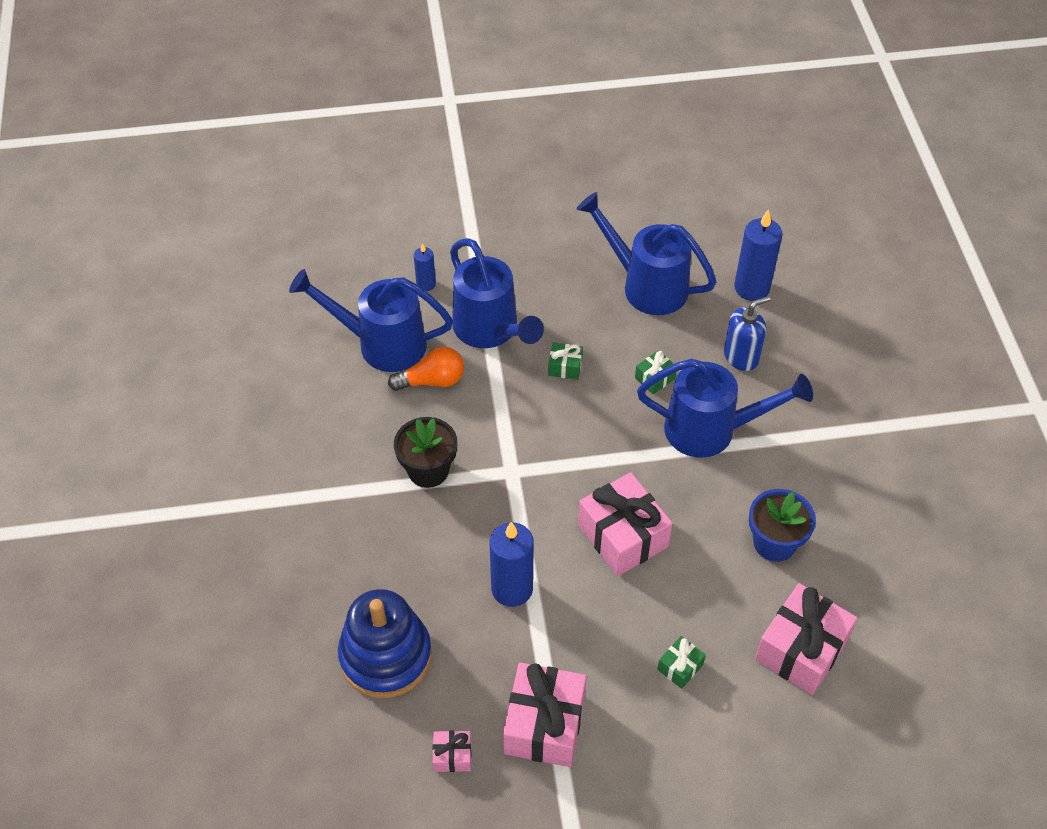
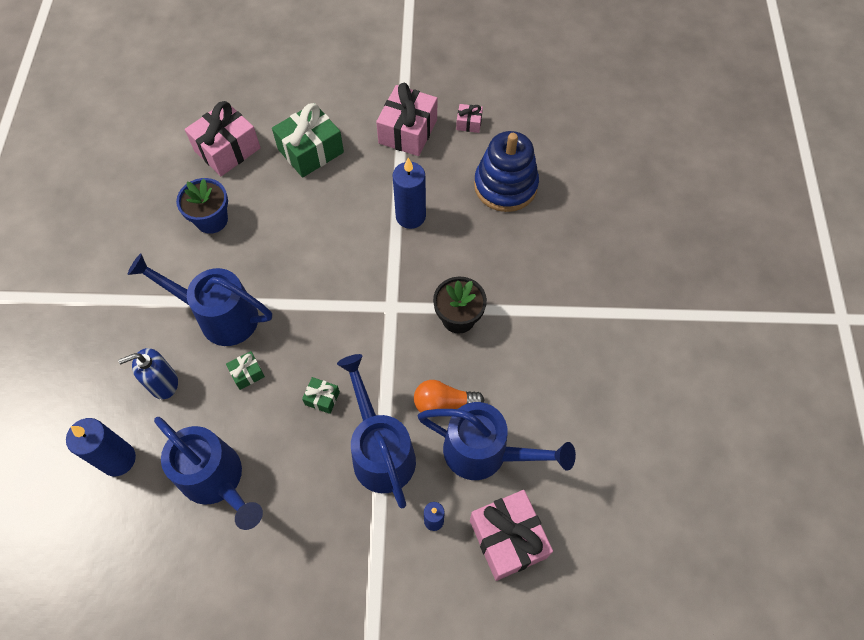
camera: 170 degrees left, 10 degrees up
(623, 536) = (320, 242): pink gift -> pink gift (507, 539)
(680, 667) = (310, 151): green gift -> green gift, size x2.12

